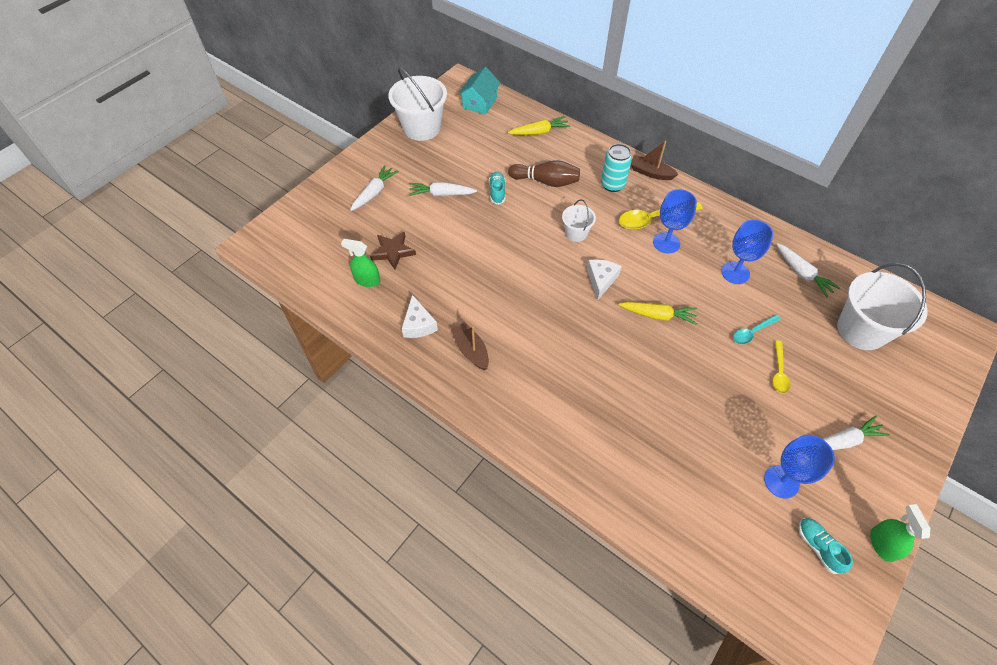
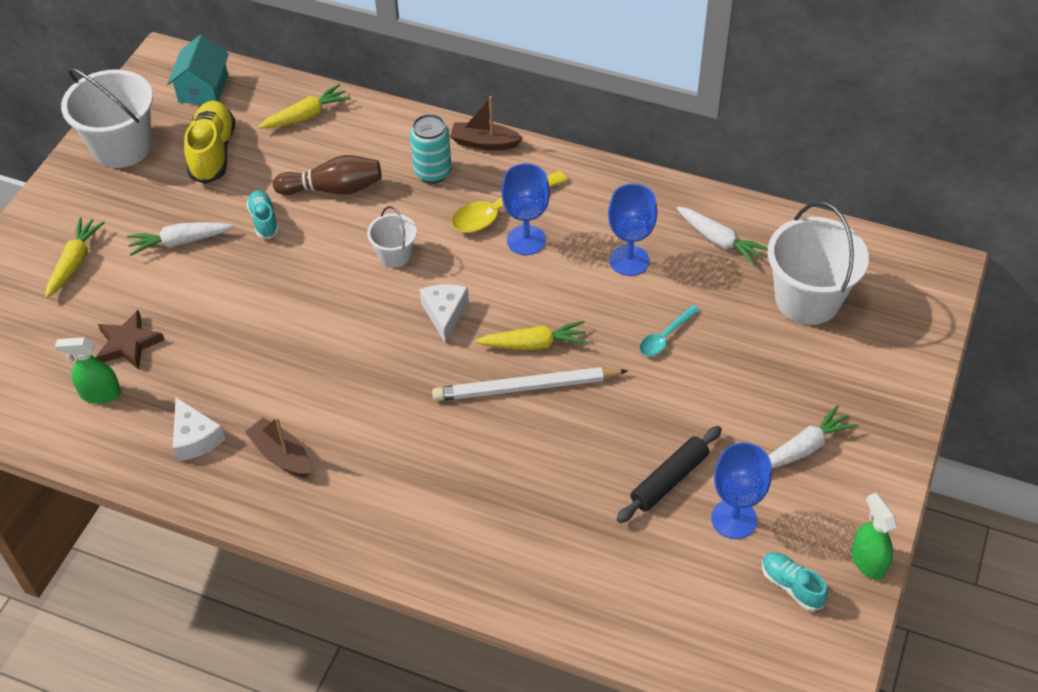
camera: 15 degrees left, 5 degrees down
(374, 192) = (75, 262): white carrot -> yellow carrot
(476, 143) = (213, 153): none -> yellow shoe
(646, 345) = (526, 388): none -> white pencil
(737, 438) = (669, 479): none -> black rolling pin
(779, 372) = (709, 381): yellow spoon -> none

